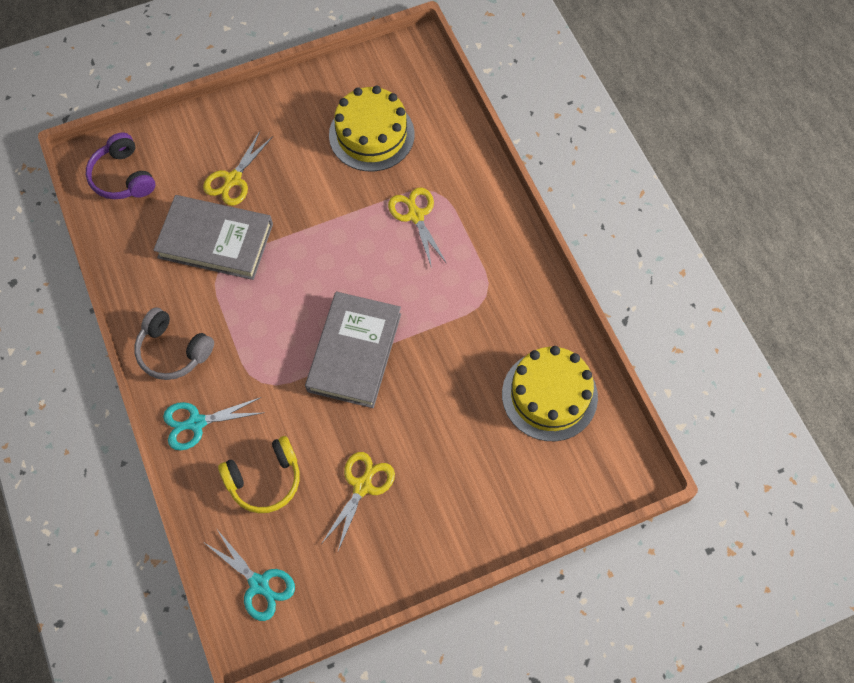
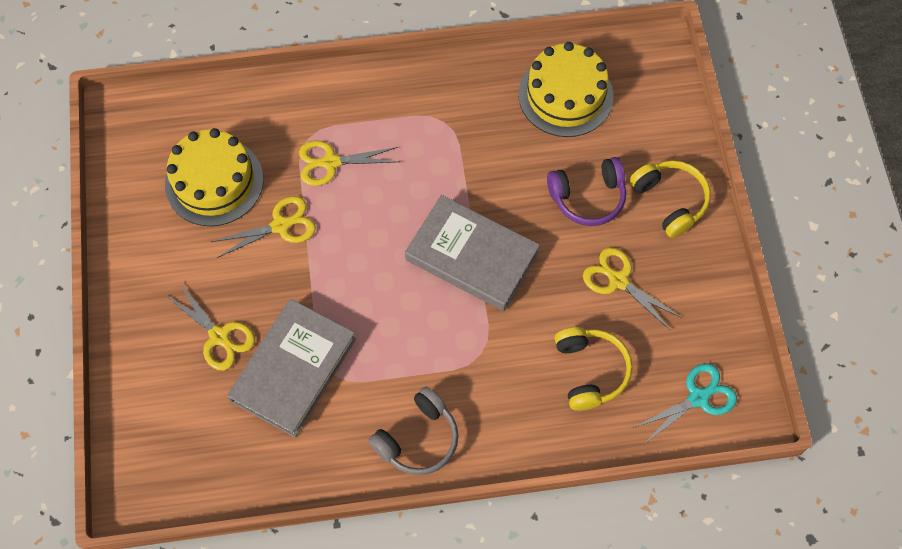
camera: 75 degrees left, 0 degrees up
(123, 177) = (170, 460): purple headphones -> purple headphones (588, 197)
(196, 423) = (510, 428): turquoise scissors -> none
(344, 195) = (281, 225): none -> yellow scissors
(461, 518) = (670, 201): none -> yellow headphones

